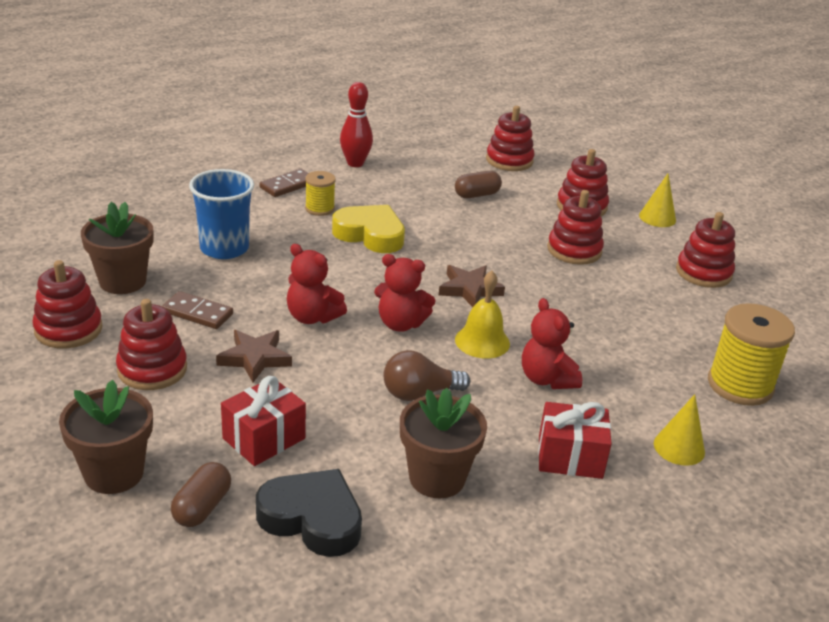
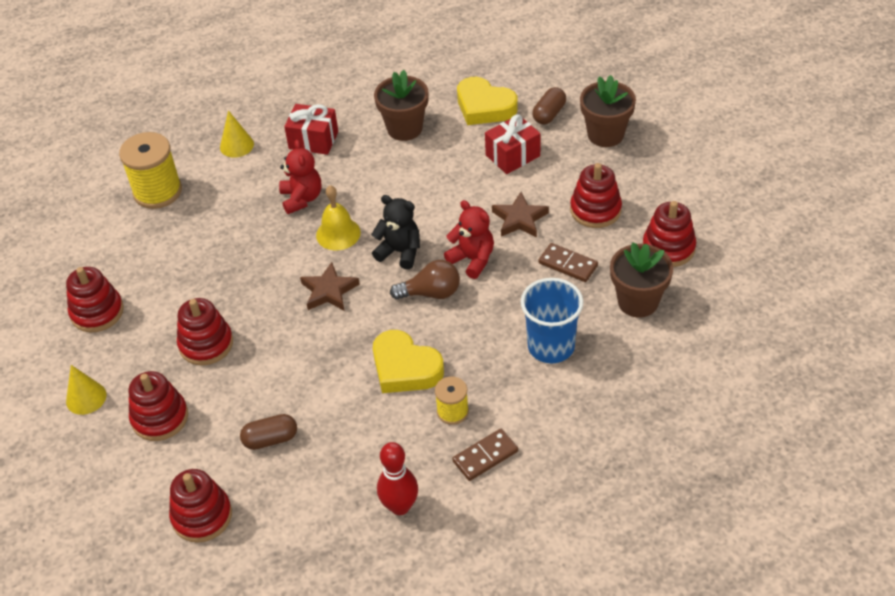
camera: 165 degrees left, 15 degrees up
(312, 518) = (484, 107): black heart -> yellow heart
(400, 324) = (400, 252): red teddy bear -> black teddy bear
(419, 393) = (401, 187): brown light bulb -> brown light bulb (431, 293)

